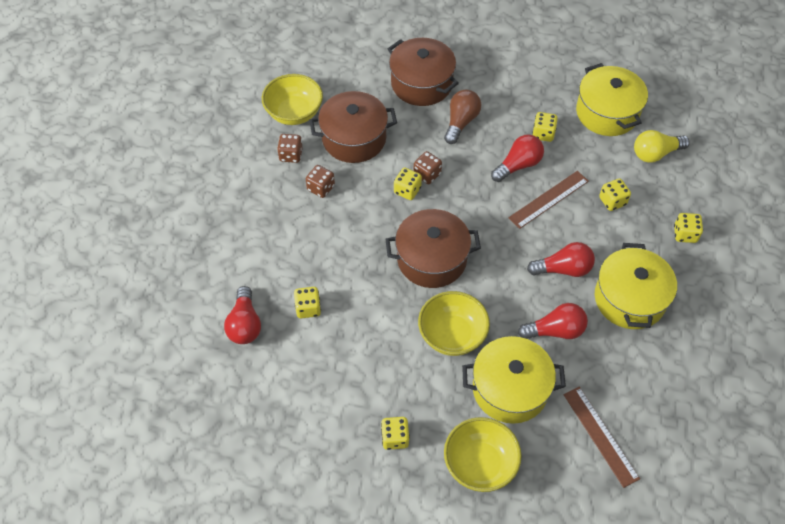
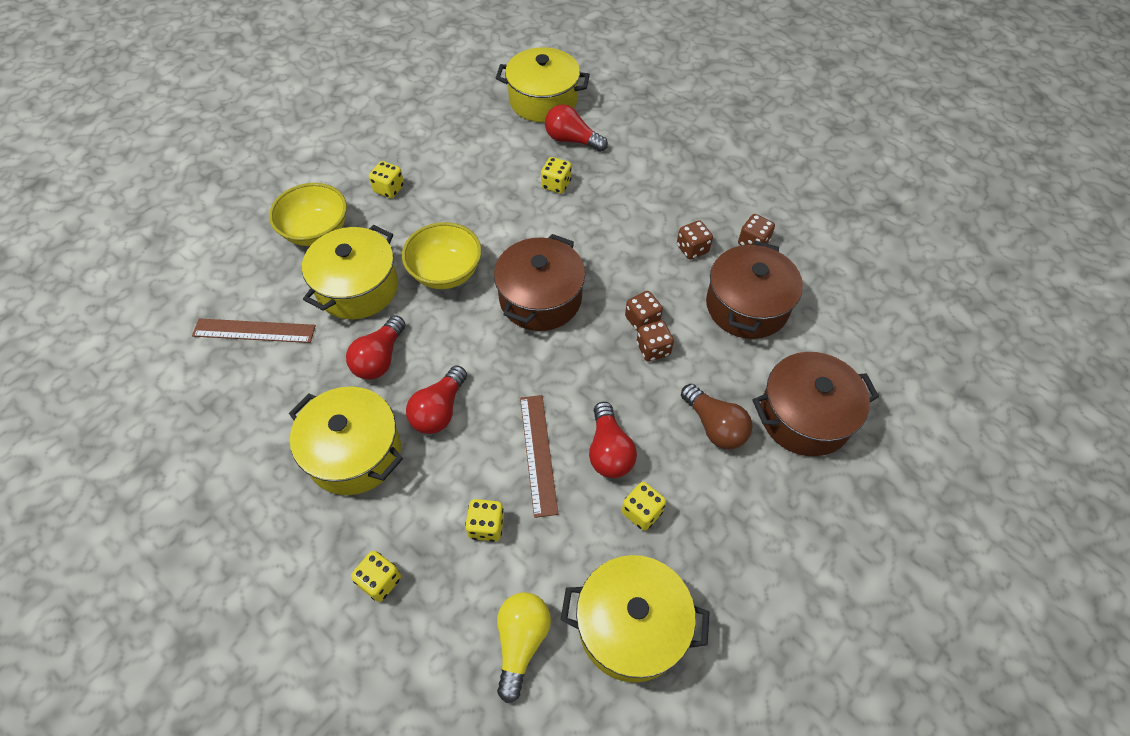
camera: 120 degrees right, 0 degrees up
(202, 376) = (543, 100): none -> yellow pot
(294, 113) = (816, 269): yellow bowl -> none
(407, 190) = (642, 320): yellow dice -> brown dice

